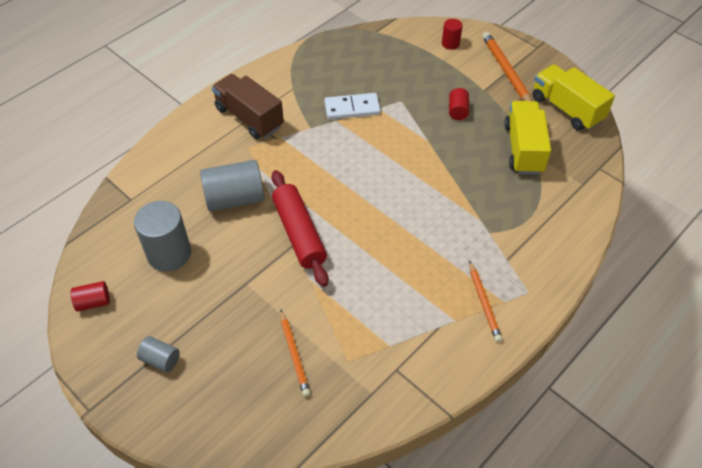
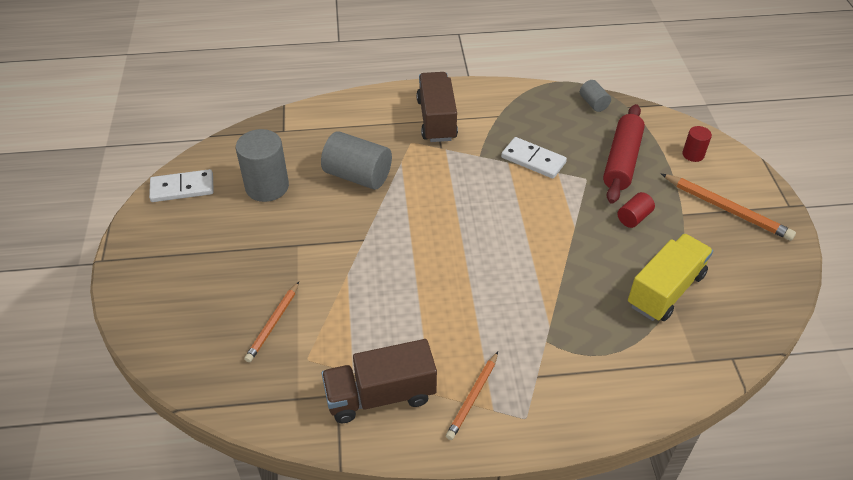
camera: 40 degrees right, 5 degrees down
(93, 302) = (182, 188): red cylinder -> white domino
(160, 360) = (180, 259): grey cylinder -> grey cylinder (593, 103)
(299, 233) = (377, 233): red rolling pin -> red rolling pin (621, 161)
(425, 347) = (380, 395): none -> brown truck
(506, 71) = (727, 209): orange pencil -> orange pencil turned 105 degrees clockwise
(566, 109) = (757, 281): yellow truck -> none

